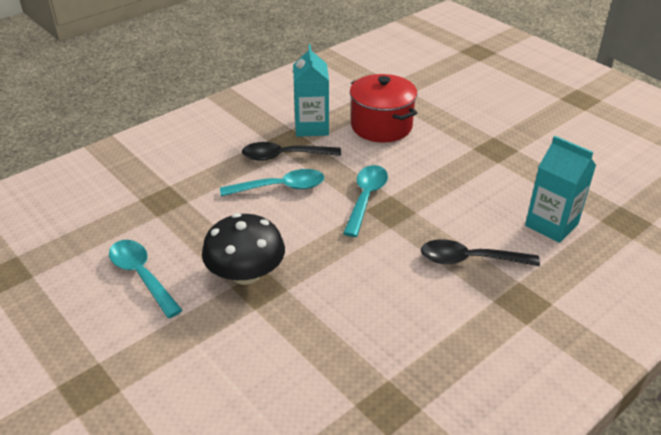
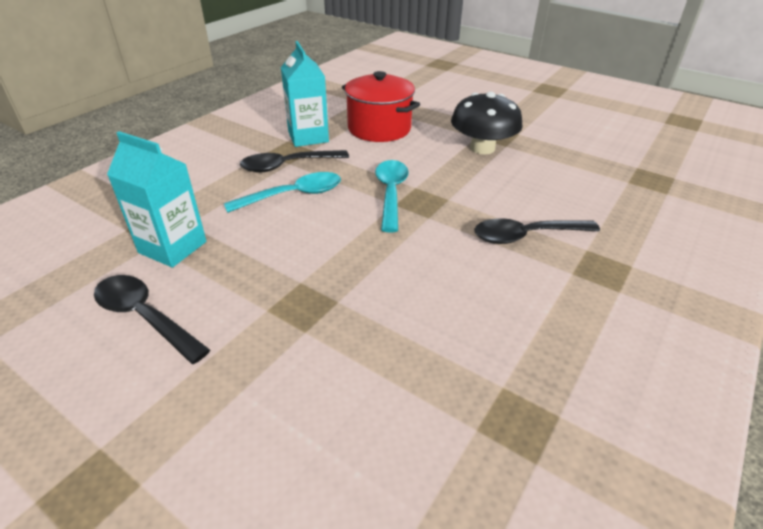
camera: 15 degrees left, 0 degrees up
(141, 276) = (145, 316): turquoise spoon -> black spoon
(246, 274) = (281, 291): black mushroom -> black mushroom (482, 148)
(551, 225) = (586, 192): turquoise carton -> turquoise carton (173, 247)

